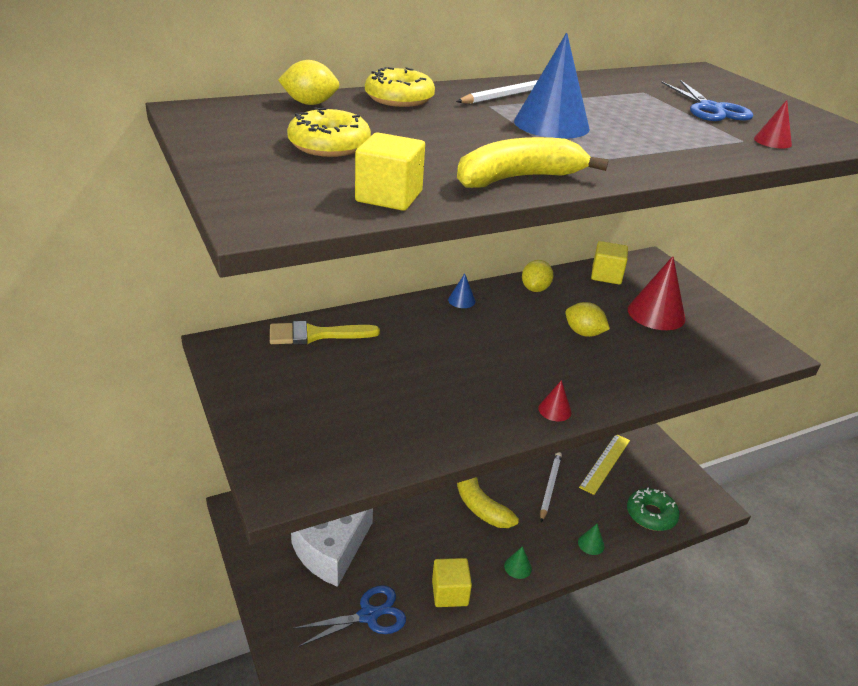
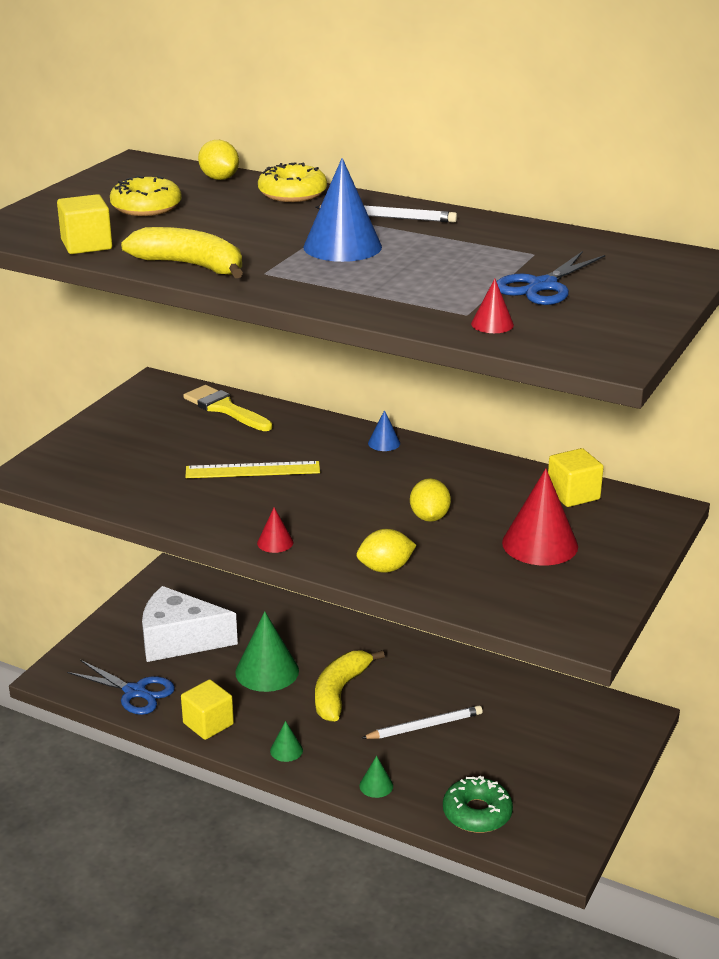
camera: 55 degrees right, 5 degrees down
(420, 526) = (267, 671): none -> green cone
(535, 289) = (471, 468): yellow lemon -> yellow lemon (385, 568)
(605, 463) = (517, 750): yellow ruler -> yellow ruler (252, 470)

